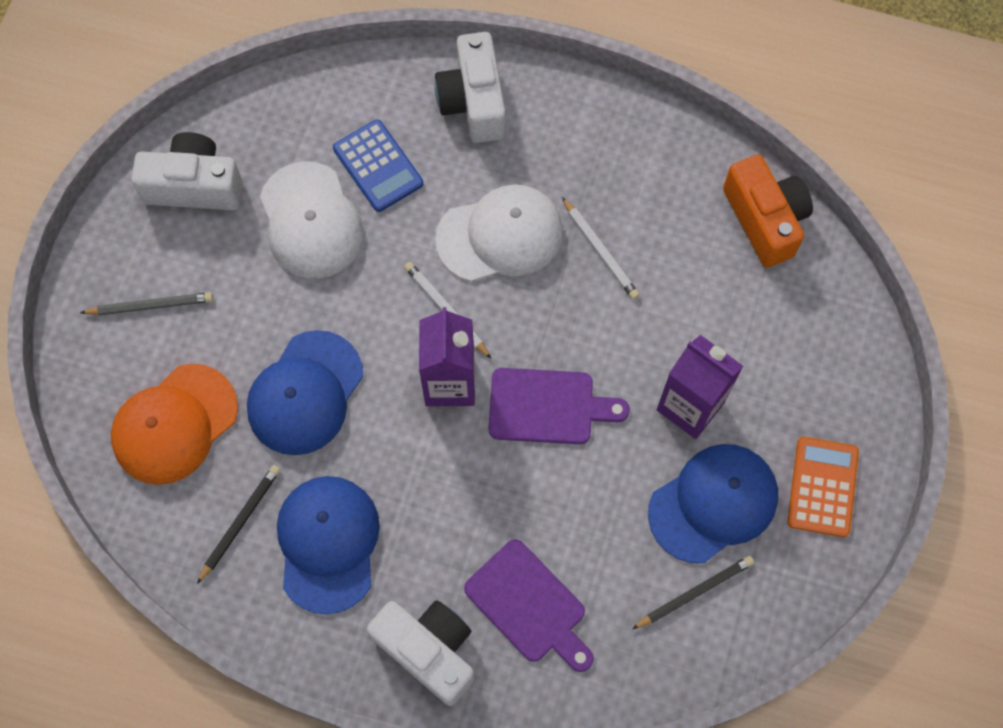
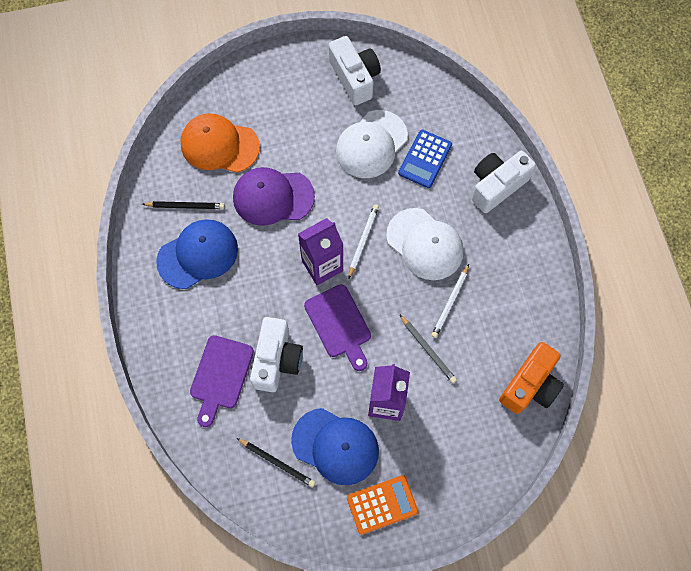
camera: 60 degrees right, 0 degrees up
(150, 306) = (276, 96): grey pencil -> grey pencil (428, 350)
(305, 393) = (273, 197): blue cap -> purple cap
(428, 650) = (168, 337): white camera -> white camera (276, 360)

